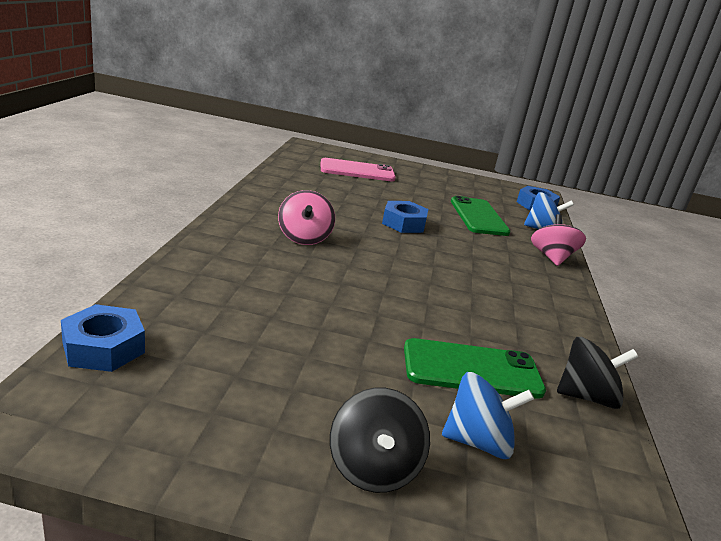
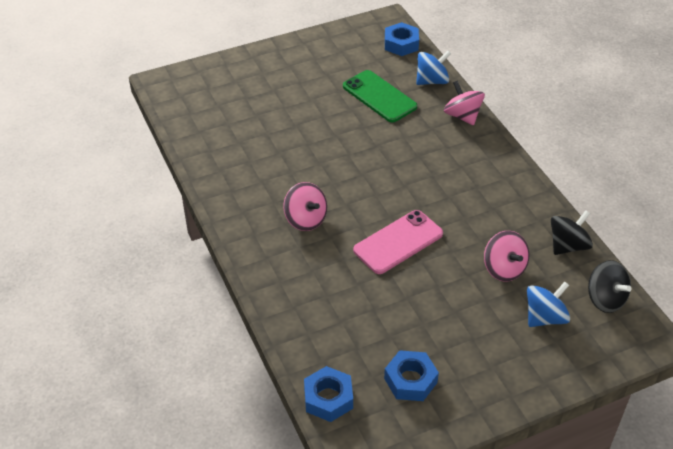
camera: 30 degrees left, 20 degrees up
(357, 171) = (240, 95): pink phone -> pink phone (398, 242)
(373, 468) = (517, 367): black spinning top -> black spinning top (605, 299)
(403, 223) = (343, 148): blue nut -> blue nut (410, 380)
(472, 369) = (504, 269): green phone -> pink spinning top

